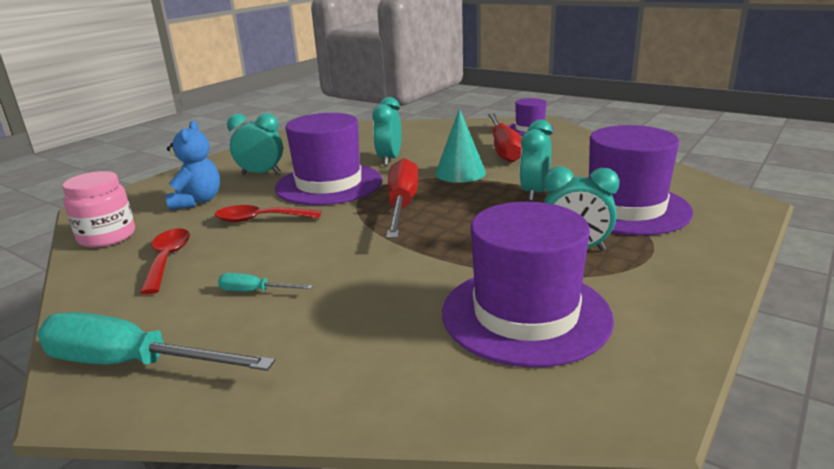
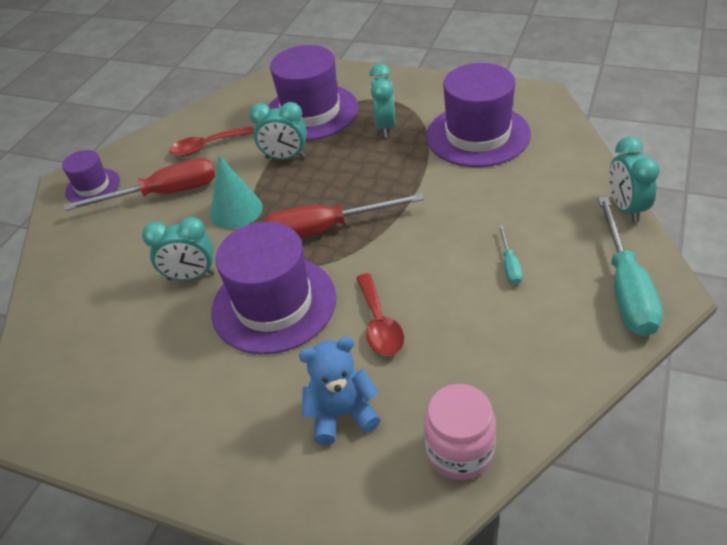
camera: 100 degrees left, 20 degrees up
(167, 259) = (485, 356): red spoon -> red spoon (206, 147)
(261, 174) = (241, 389): turquoise clock -> turquoise clock (625, 208)

